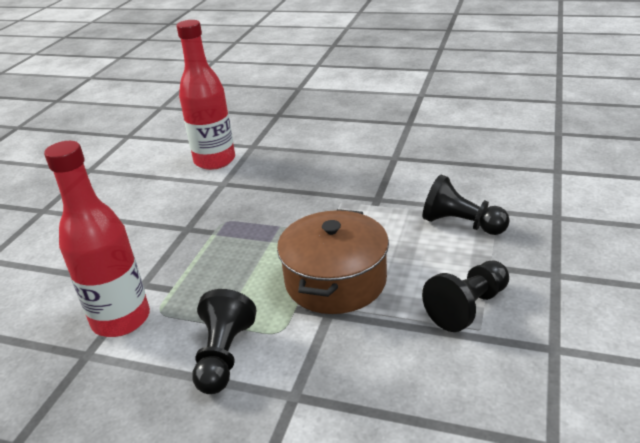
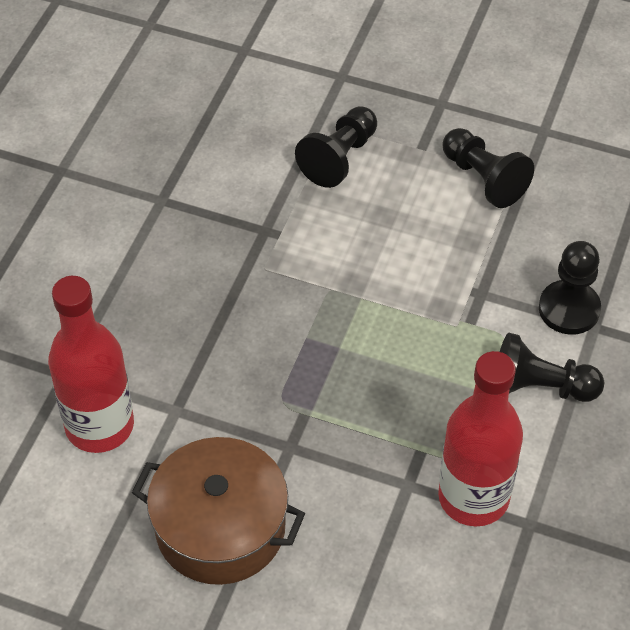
camera: 90 degrees left, 20 degrees up
(314, 375) = (569, 309): none -> black pawn
(335, 281) = (428, 284): brown pot -> brown pot (220, 528)

